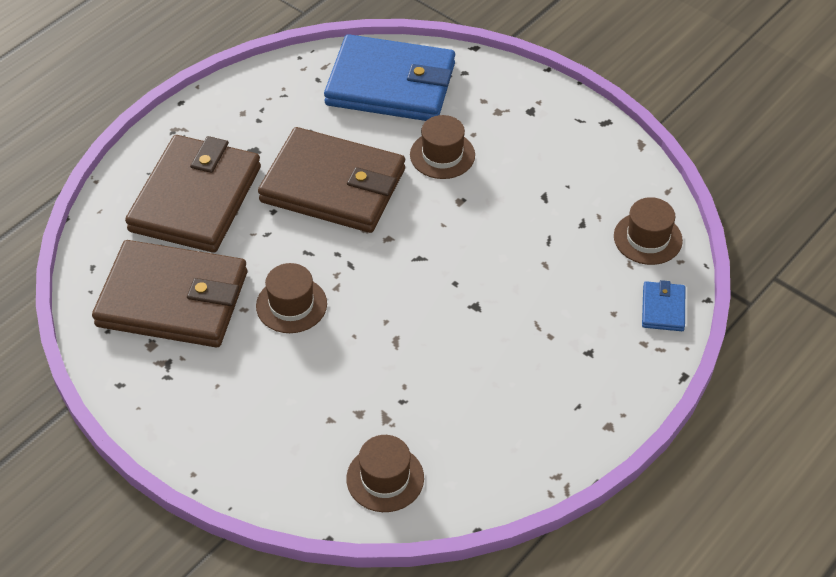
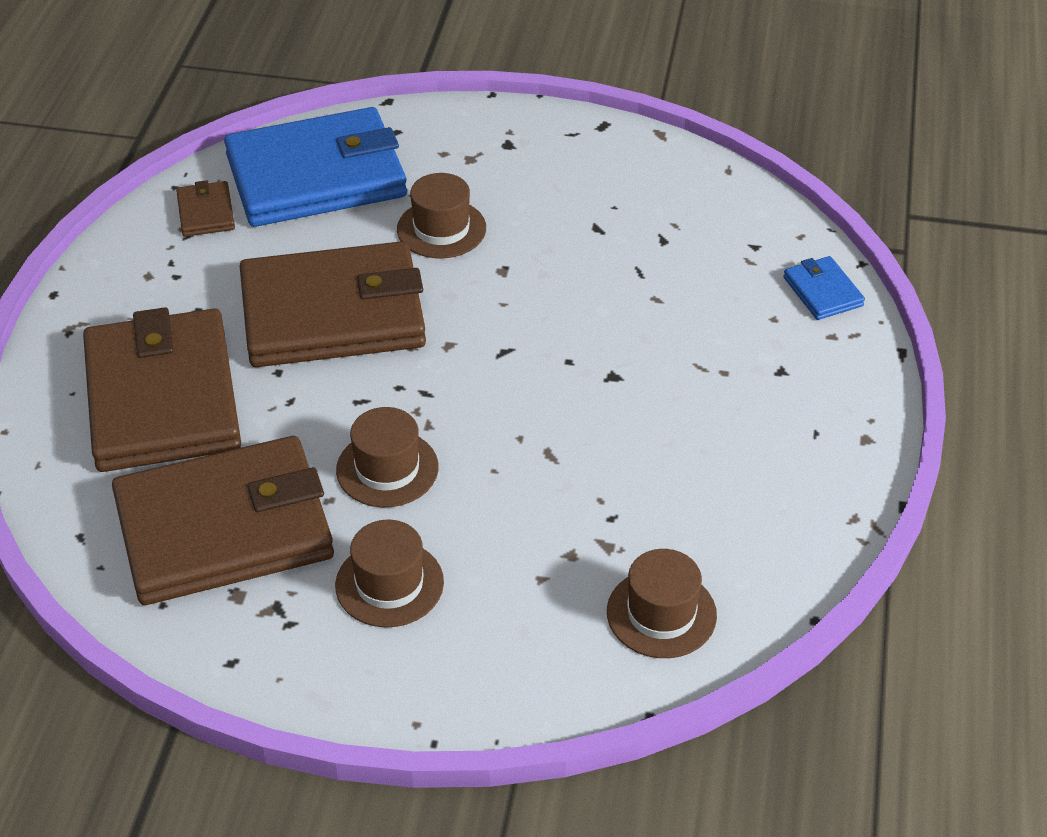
camera: 30 degrees left, 5 degrees down
(305, 83) = (206, 212): none -> brown wallet
(647, 238) = (747, 226): brown hat -> brown hat (389, 584)

